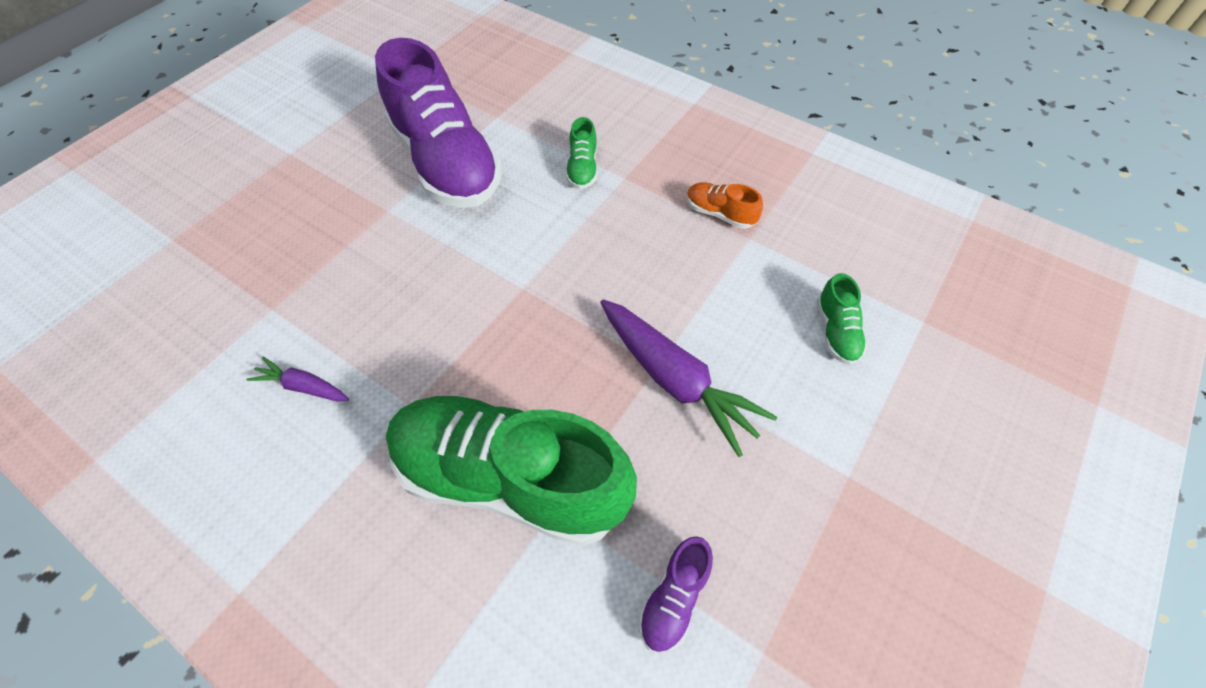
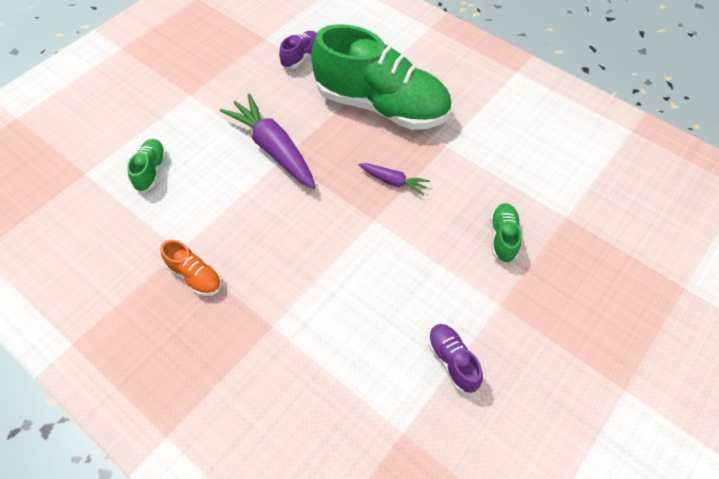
camera: 175 degrees left, 0 degrees up
(304, 386) = (520, 161): purple carrot -> purple carrot (393, 181)
(447, 163) = (452, 361): purple shoe -> purple shoe, size x0.41
(582, 169) = (312, 341): green shoe -> green shoe (503, 237)

